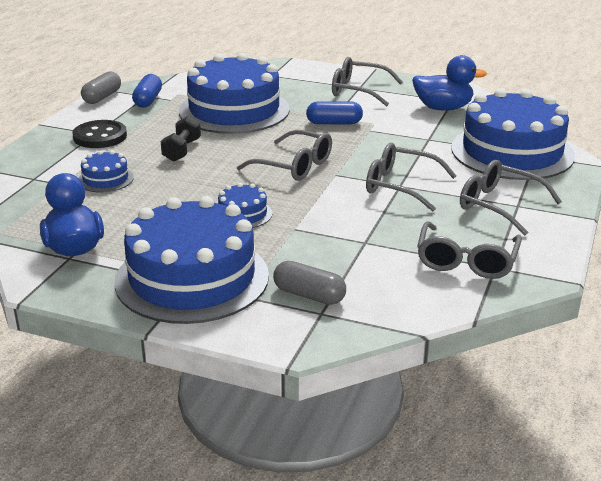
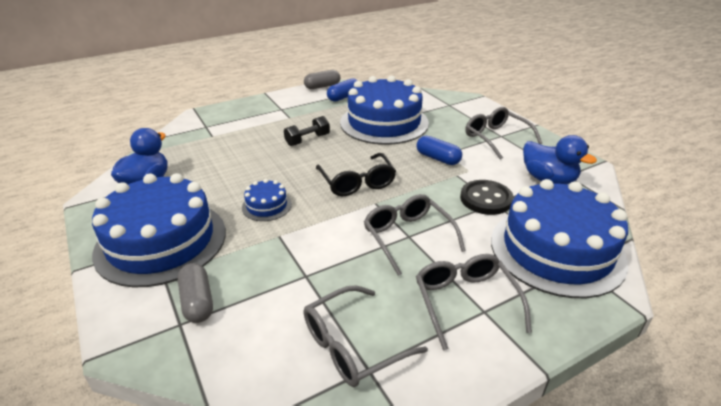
camera: 40 degrees right, 5 degrees up
(100, 136) = (280, 112): black button -> black button (486, 199)
(105, 179) = (237, 142): blue cake -> none
(294, 166) = (357, 182): grey glasses -> black glasses

